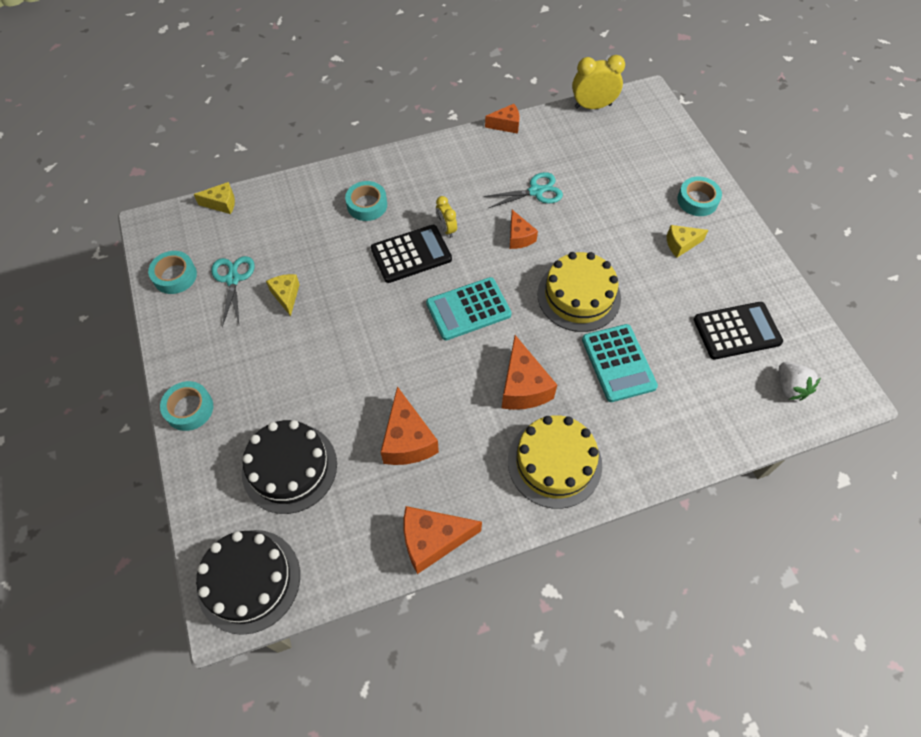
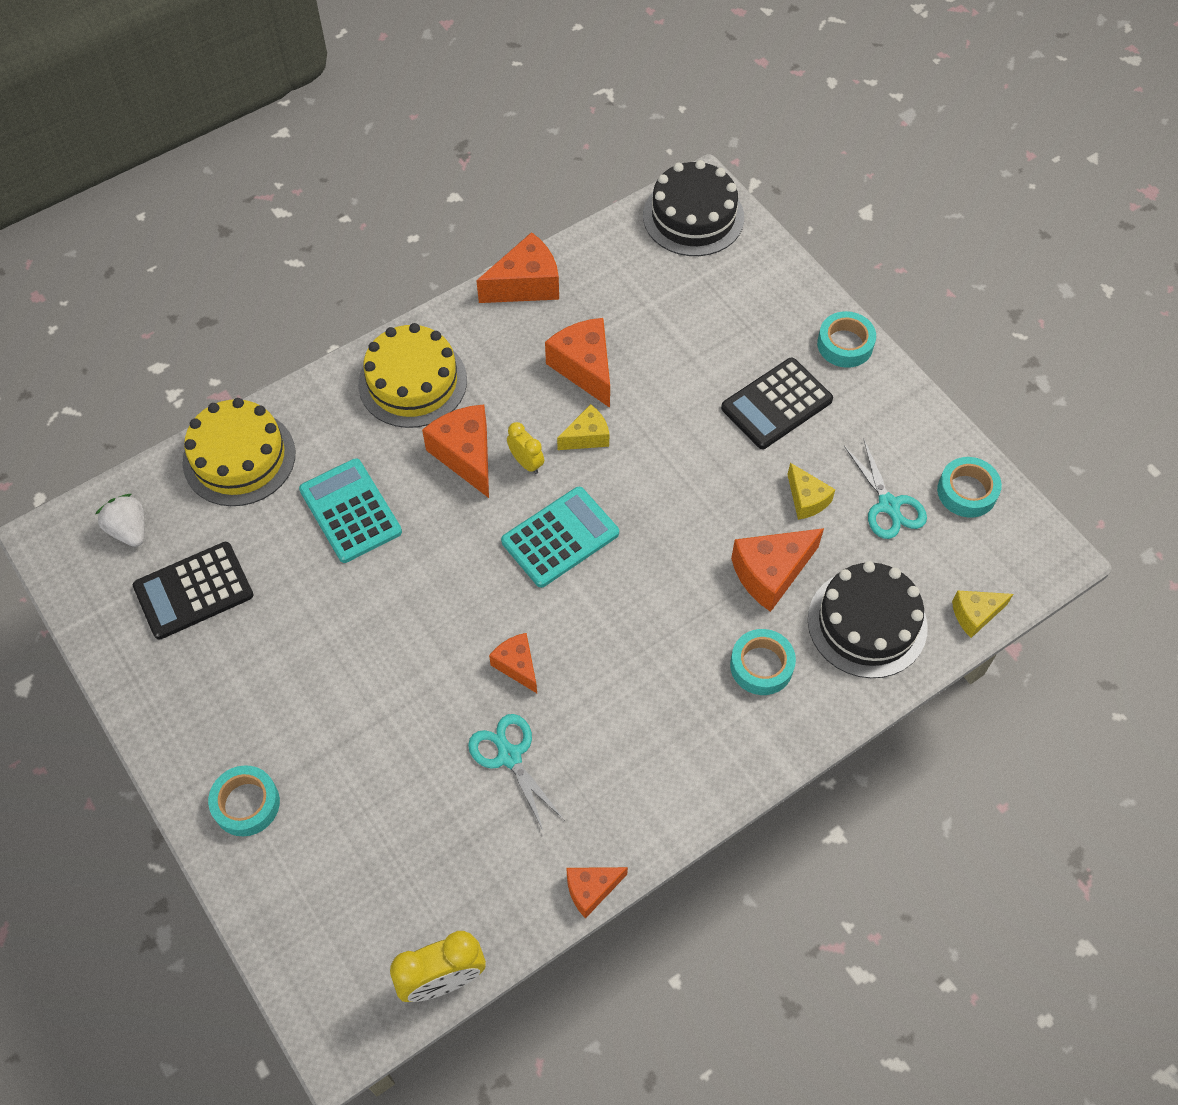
camera: 165 degrees right, 0 degrees up
(289, 467) = (702, 314): black cake -> black cake (867, 623)
(335, 255) = (770, 573): none -> orange cheese
(411, 254) = (665, 599): black calculator -> black calculator (776, 404)
(446, 229) = (628, 653): yellow clock -> yellow clock (526, 463)
(535, 191) = (509, 756): turquoise scissors -> turquoise scissors turned 90 degrees clockwise
(579, 296) = (414, 592): yellow cake -> yellow cake (239, 458)
(681, 244) = (272, 712): yellow cheese -> yellow cheese (587, 437)

